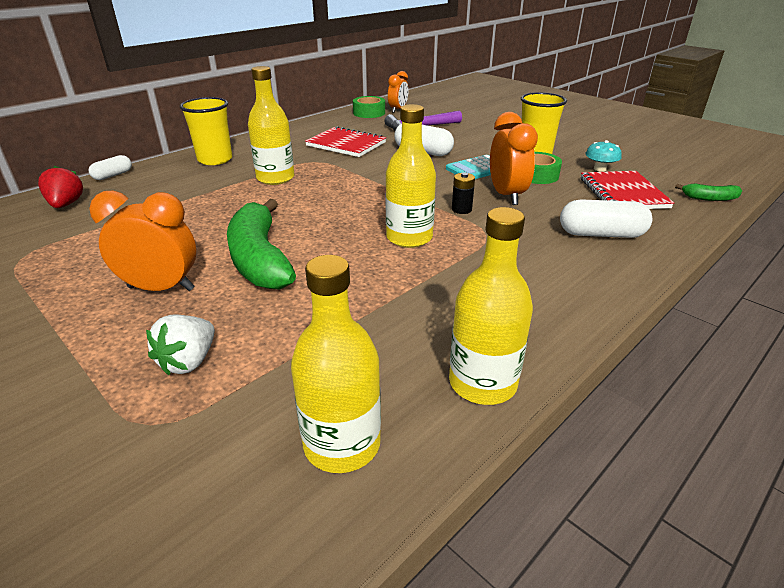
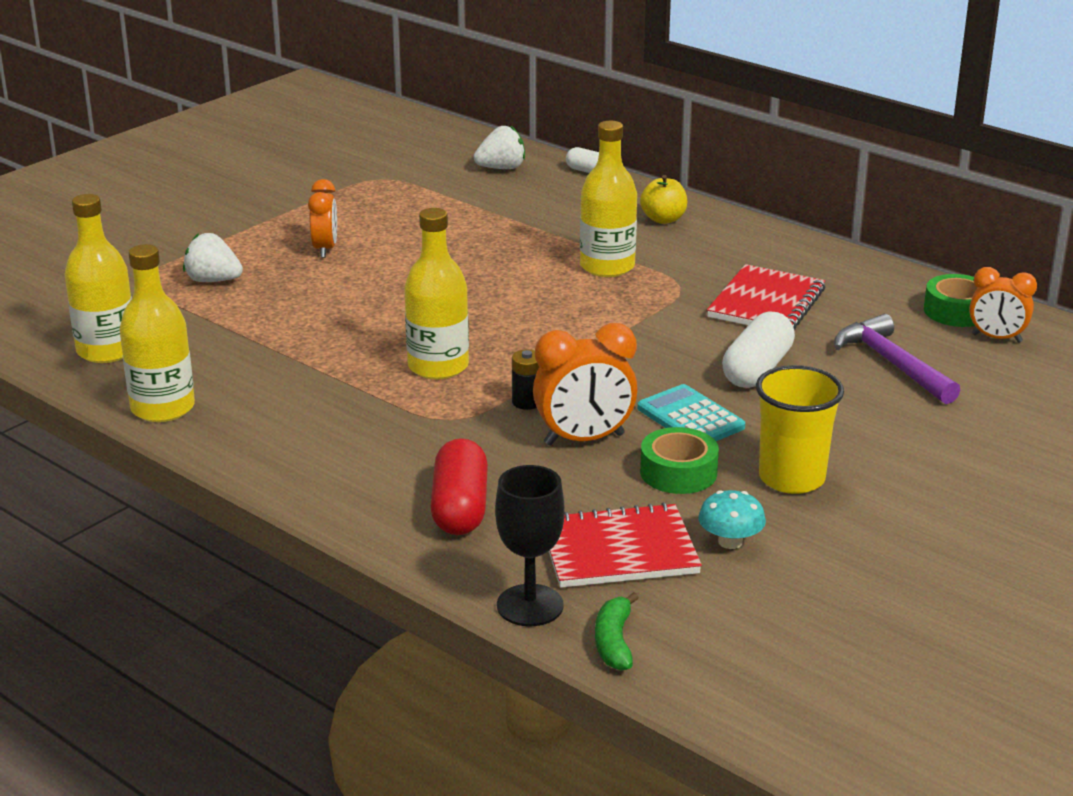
camera: 85 degrees right, 5 degrees down
(66, 204) = (501, 168): red strawberry -> white strawberry
(161, 288) = (325, 249): orange clock -> orange clock, size x0.66
(215, 159) = (663, 219): yellow cup -> yellow apple
(260, 259) = (383, 286): green banana -> none
(601, 234) = (460, 508): white capsule -> red capsule
(693, 217) = (530, 605): none -> black goblet

